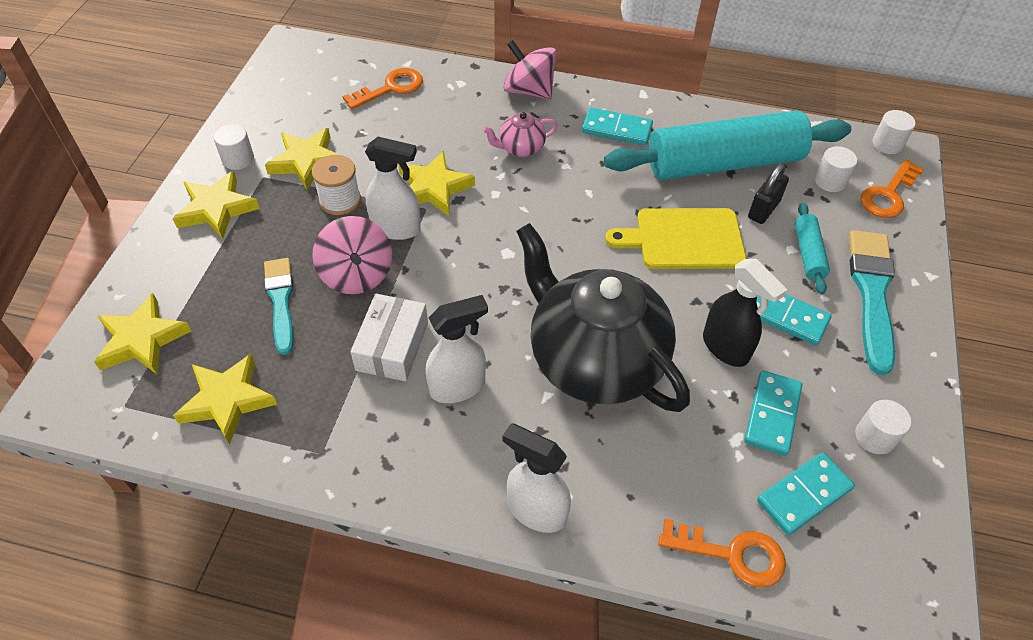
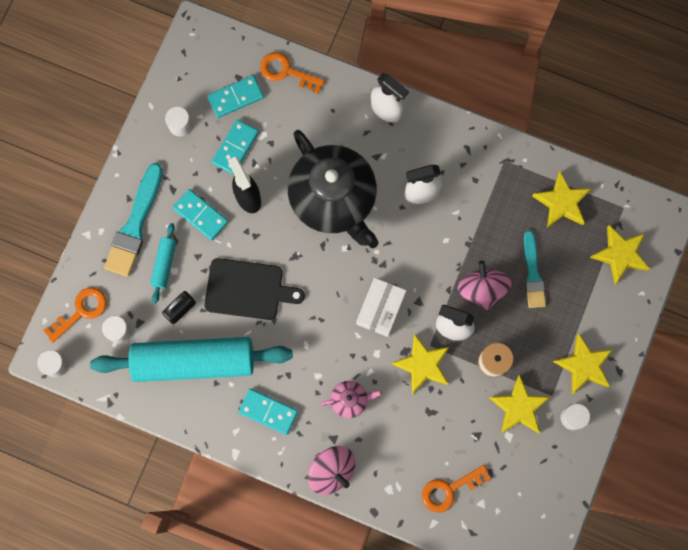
camera: 170 degrees left, 25 degrees up
(392, 346) = (460, 227): white box -> white box (380, 309)
(684, 239) = (247, 290): yellow cutting board -> black cutting board

